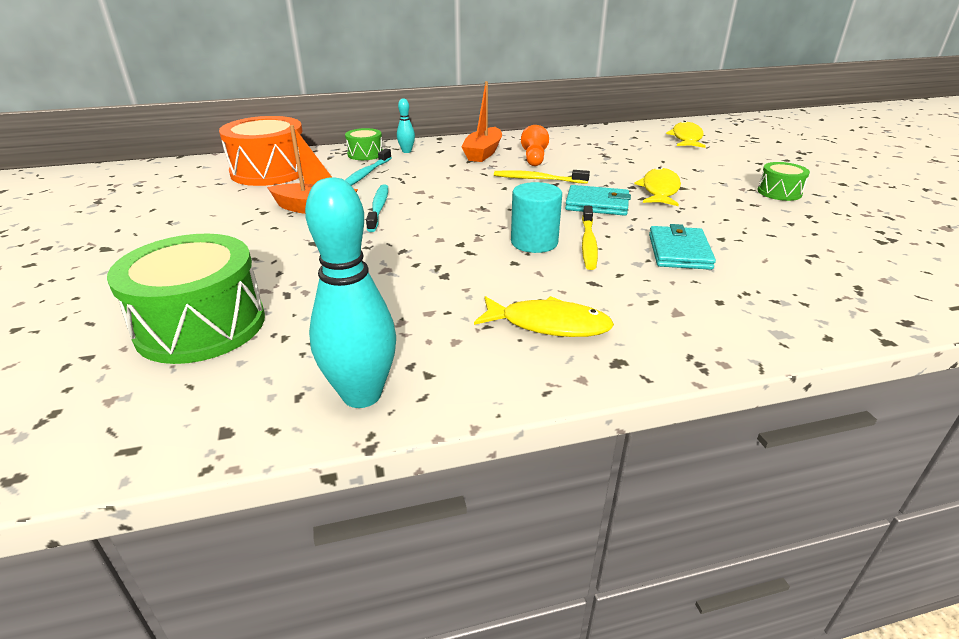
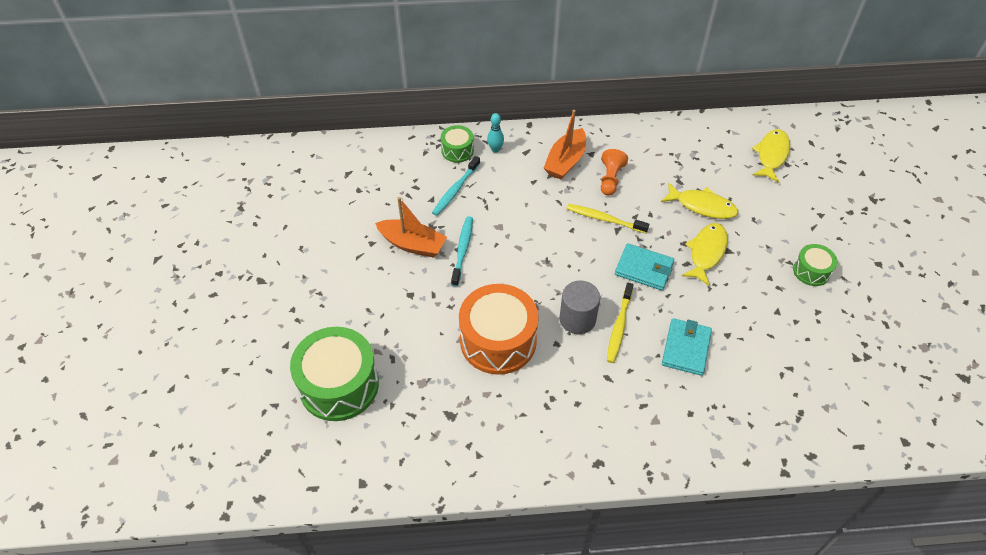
camera: 10 degrees right, 20 degrees up
(270, 171) = (373, 174): orange drum -> orange drum (498, 341)
(362, 395) = (438, 466): turquoise bowling pin -> none
(534, 242) = (577, 319): turquoise cylinder -> grey cylinder
(548, 324) = (564, 419): yellow fish -> yellow fish (702, 206)

